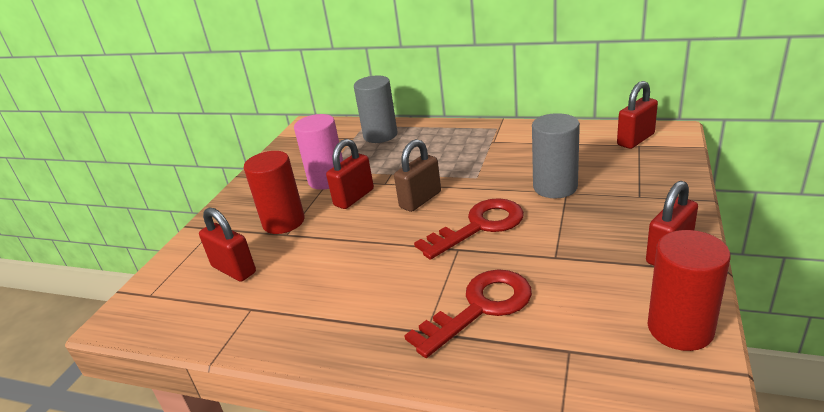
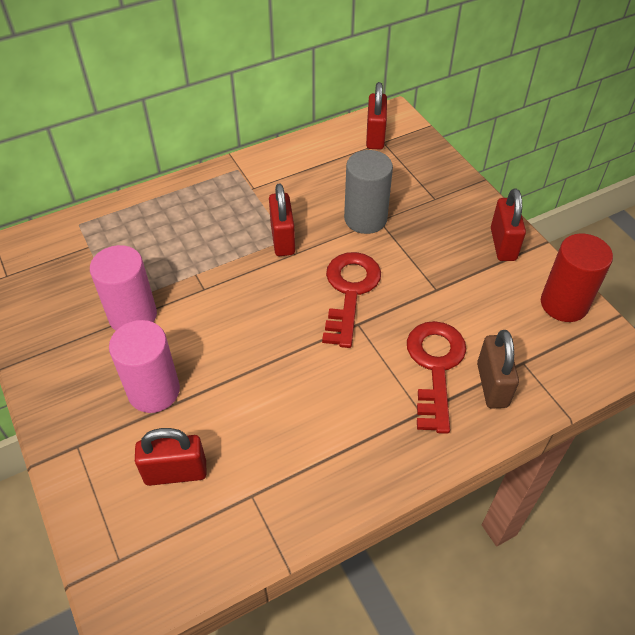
camera: 50 degrees left, 20 degrees up
(283, 222) = (154, 391): red cylinder -> pink cylinder
(354, 197) = (193, 322): red padlock -> red padlock (283, 239)
(380, 135) = (119, 229): grey cylinder -> none
(420, 200) = (265, 290): brown padlock -> brown padlock (492, 385)

